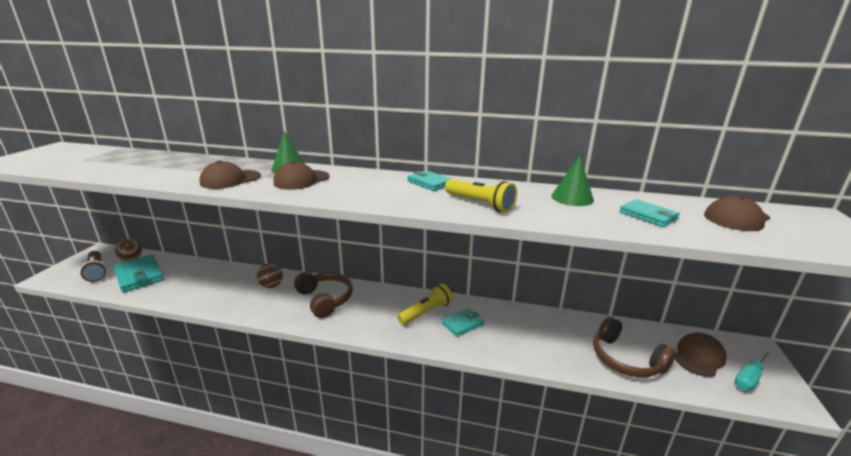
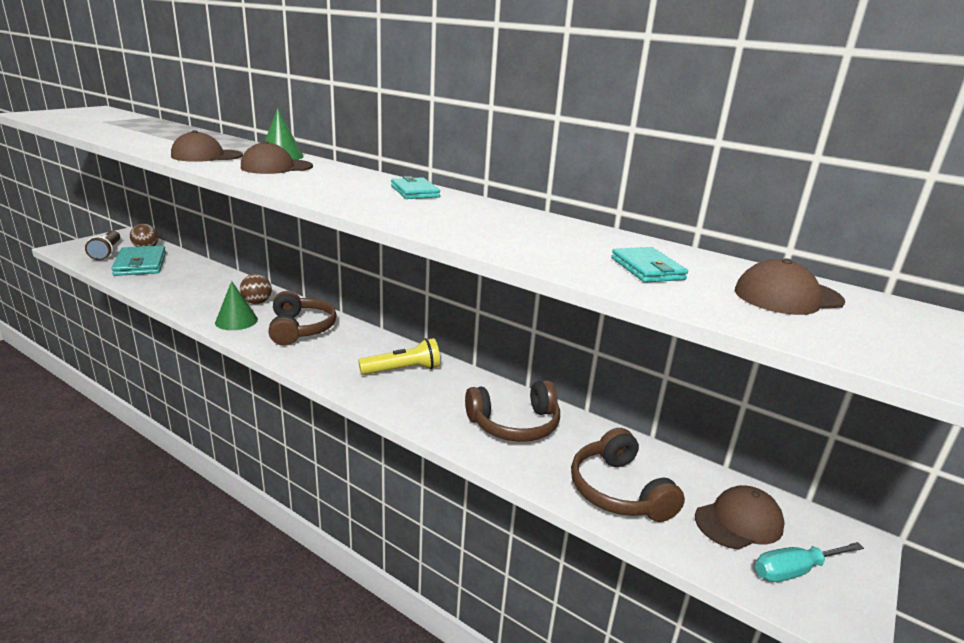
camera: 20 degrees right, 0 degrees up
(462, 324) = (435, 393): turquoise wallet -> none
(480, 204) = (439, 219): yellow flashlight -> none
(530, 332) = (514, 424): none -> brown headphones
(572, 198) = (573, 234): green cone -> green cone (236, 321)

